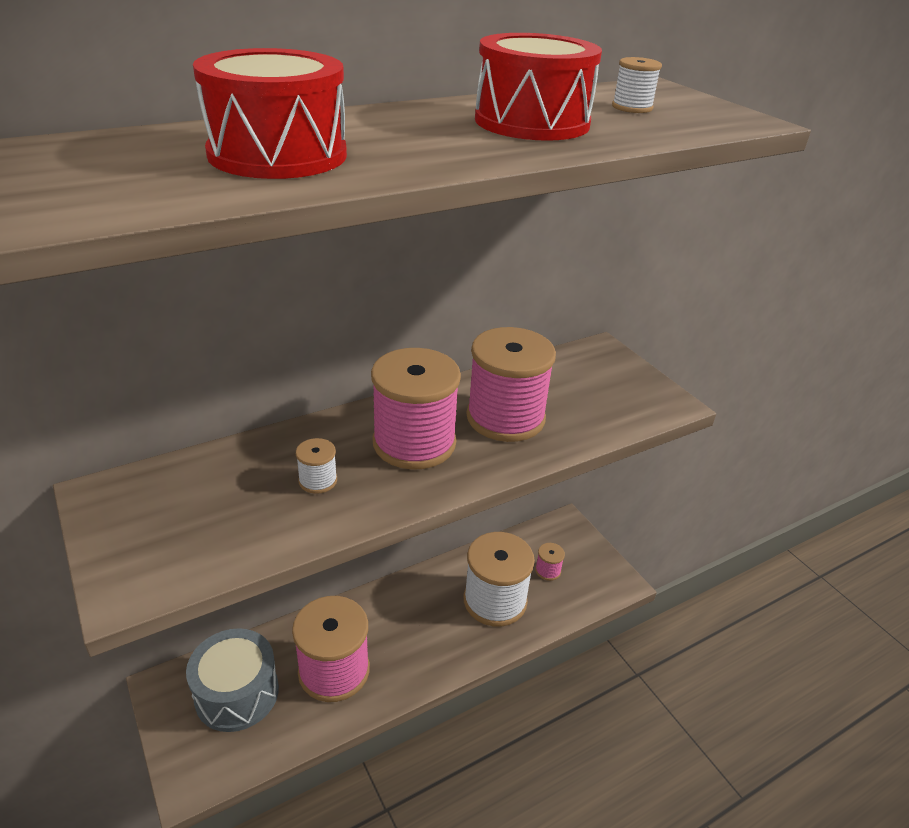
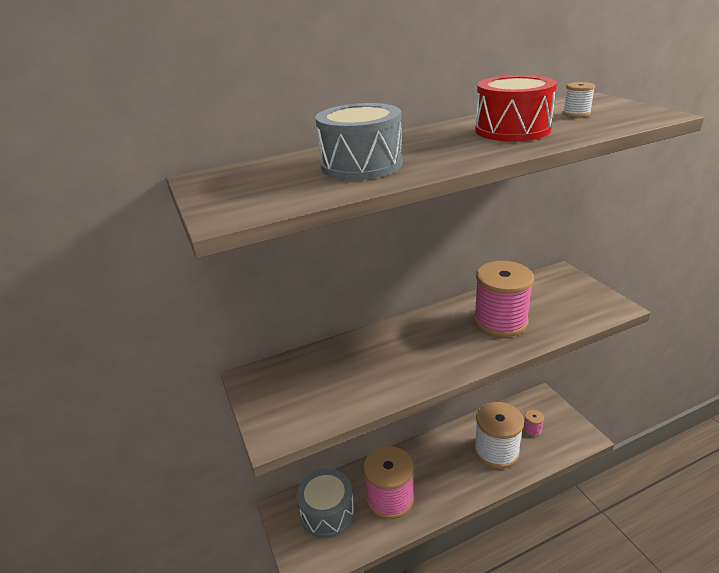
camera: 10 degrees right, 5 degrees down
(277, 154) = (361, 164): red drum -> grey drum
(318, 480) = (381, 366): white spool -> none
(414, 443) = (441, 340): pink spool -> none

